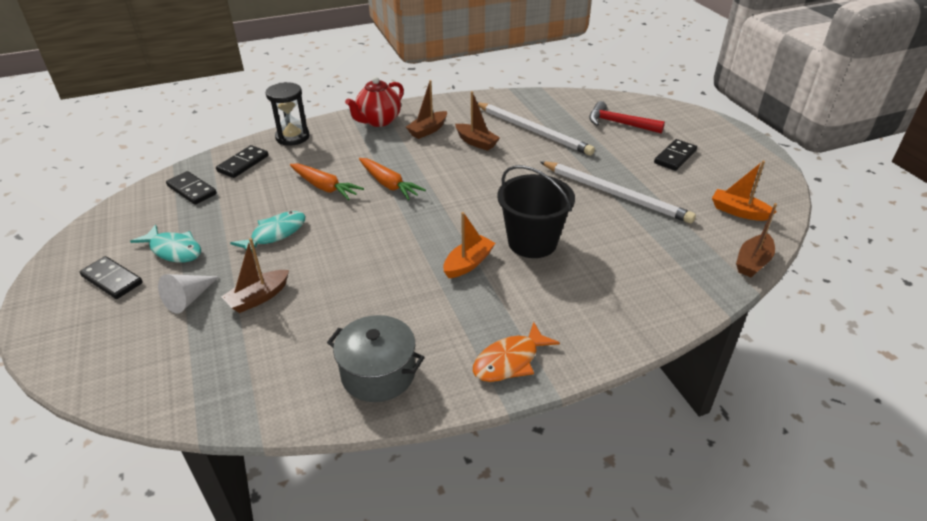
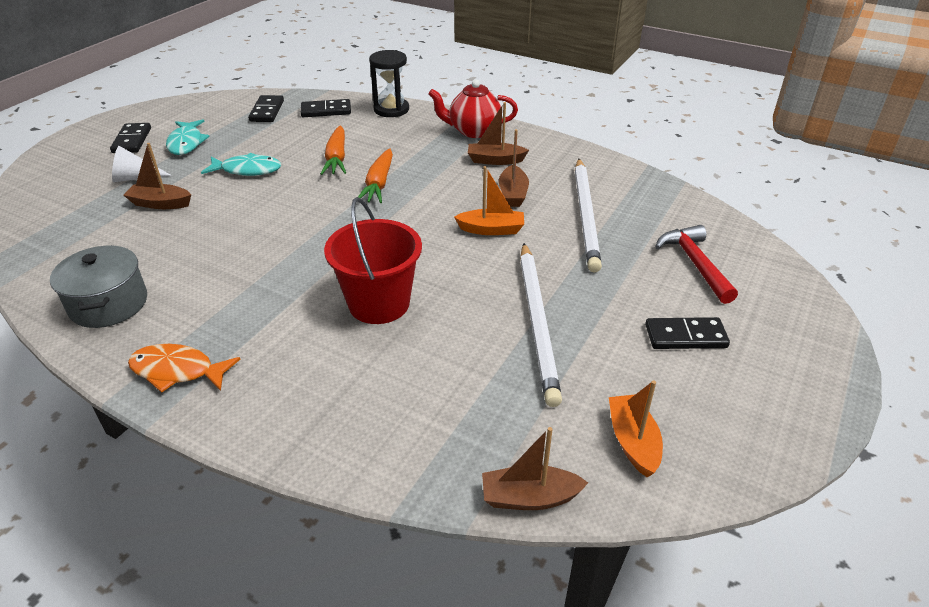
camera: 50 degrees right, 0 degrees up
(468, 263) = (304, 281): orange boat -> orange boat (491, 229)
(532, 242) = (379, 303): black bucket -> red bucket

